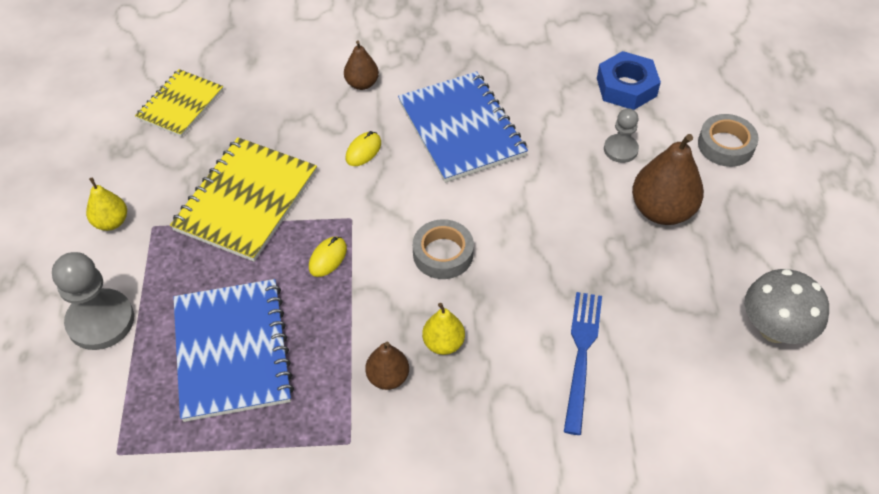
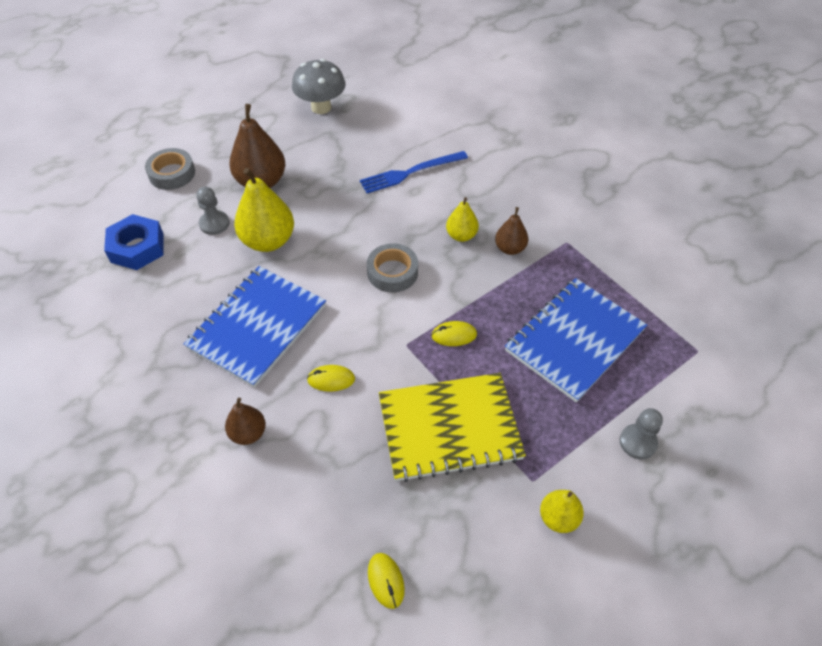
camera: 125 degrees left, 0 degrees up
(100, 321) = (638, 442): grey pawn -> grey pawn, size x0.59
(181, 105) = (386, 581): yellow notebook -> yellow mouse
(564, 179) = (268, 241): none -> yellow pear

